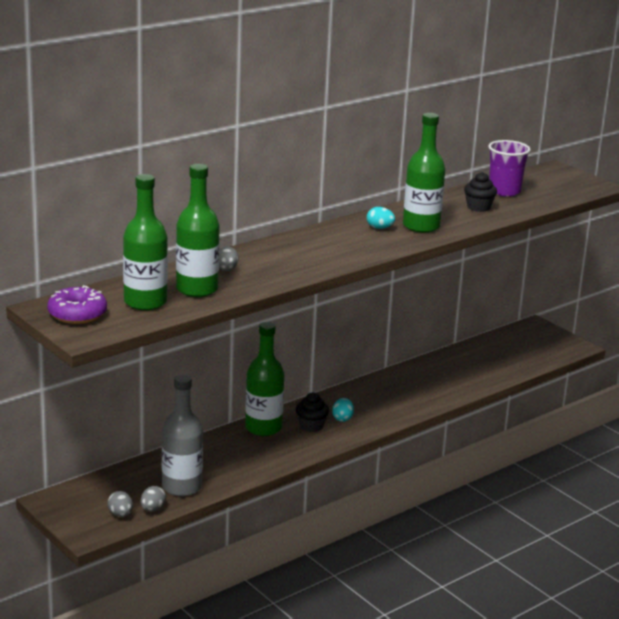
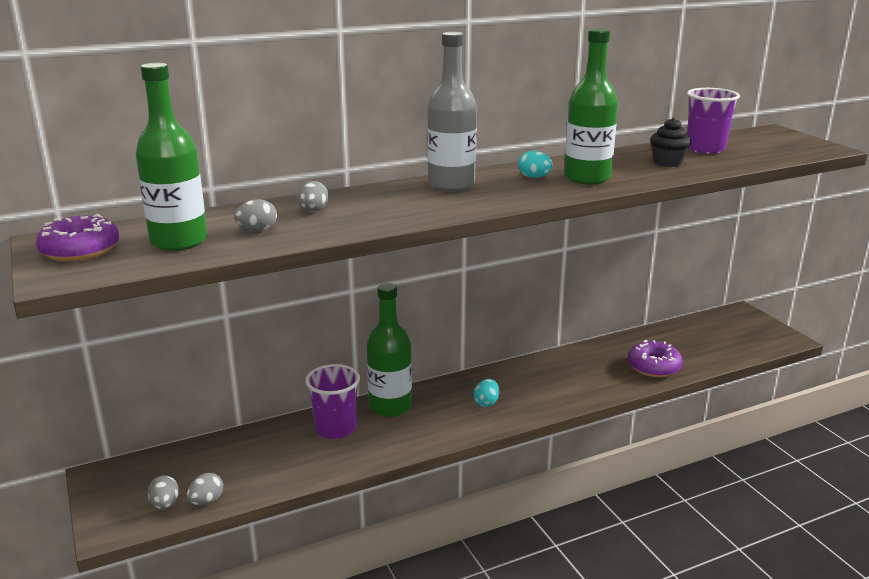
camera: 15 degrees right, 0 degrees up
(181, 487) = (257, 474): grey bottle -> grey bottle (451, 184)
(197, 289) = (257, 230): green bottle -> grey egg
(226, 449) = (335, 428): none -> purple cup
(311, 426) = (446, 409): black cupcake -> none
(471, 378) = (653, 367): none -> purple donut

